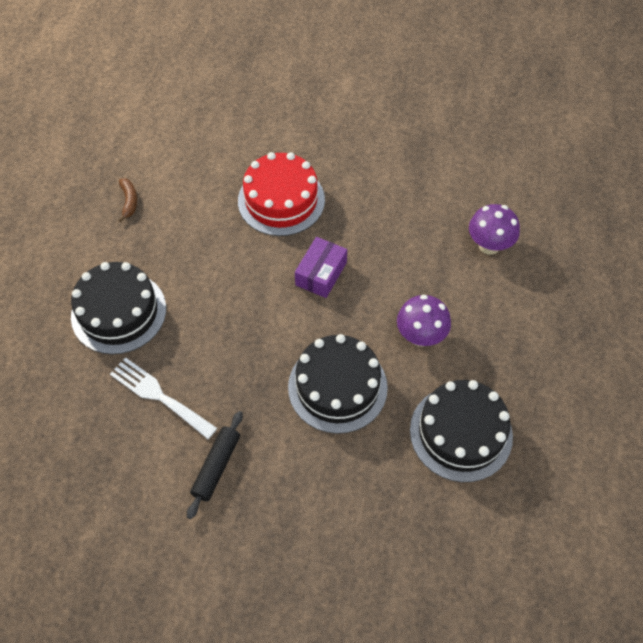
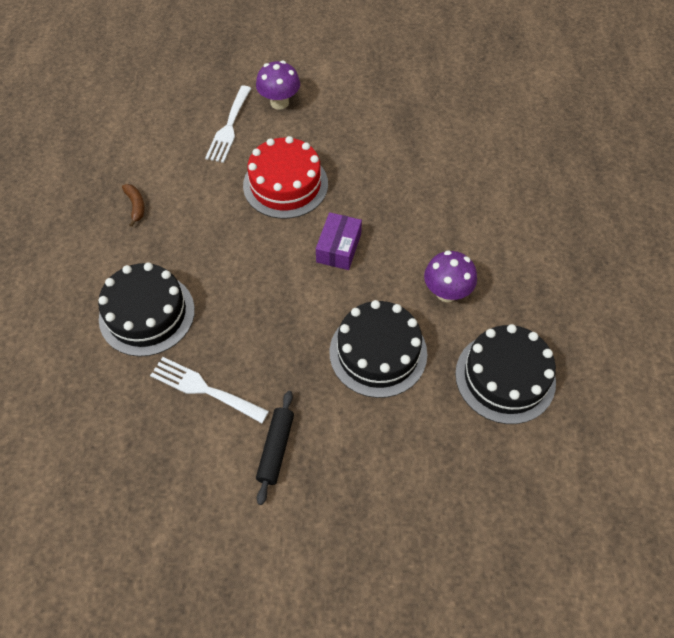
camera: 10 degrees left, 0 degrees up
(237, 133) = (229, 127): none -> white fork
(489, 245) = (491, 199): purple mushroom -> purple mushroom (279, 102)

